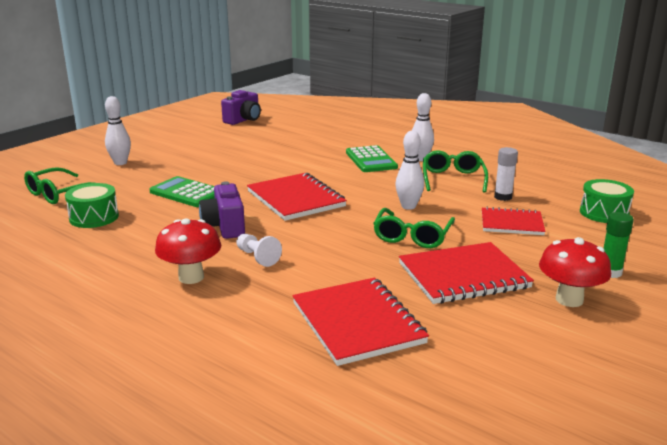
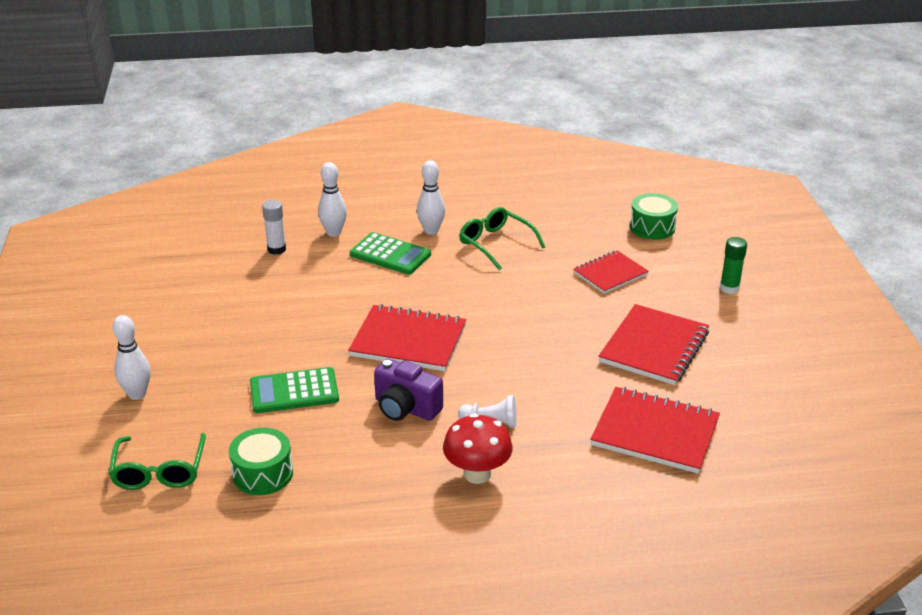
camera: 45 degrees left, 10 degrees up
(243, 120) = (152, 258): purple camera -> none
(408, 206) = (512, 297): white bowling pin -> white bowling pin (333, 233)
(412, 236) = (565, 329): green glasses -> none
(503, 197) = (563, 246): white glue stick -> white glue stick (276, 249)
(569, 299) = (739, 328): red mushroom -> none

